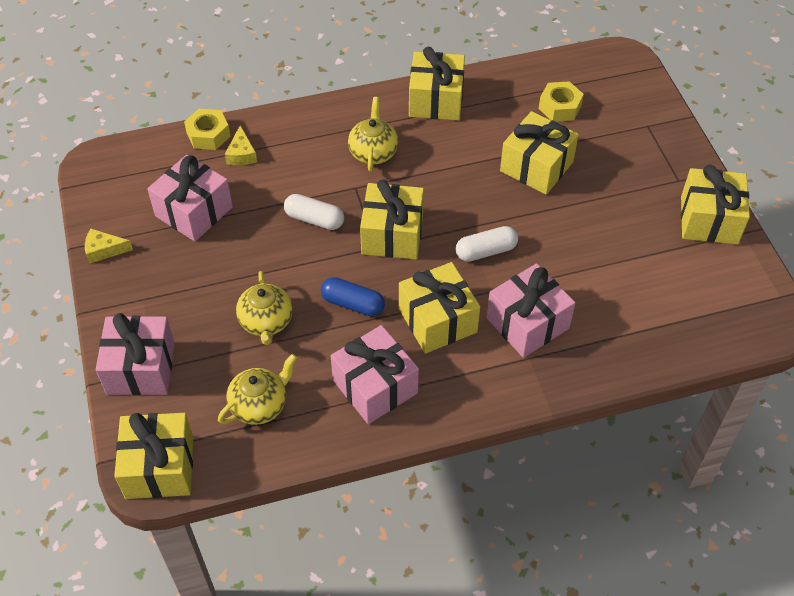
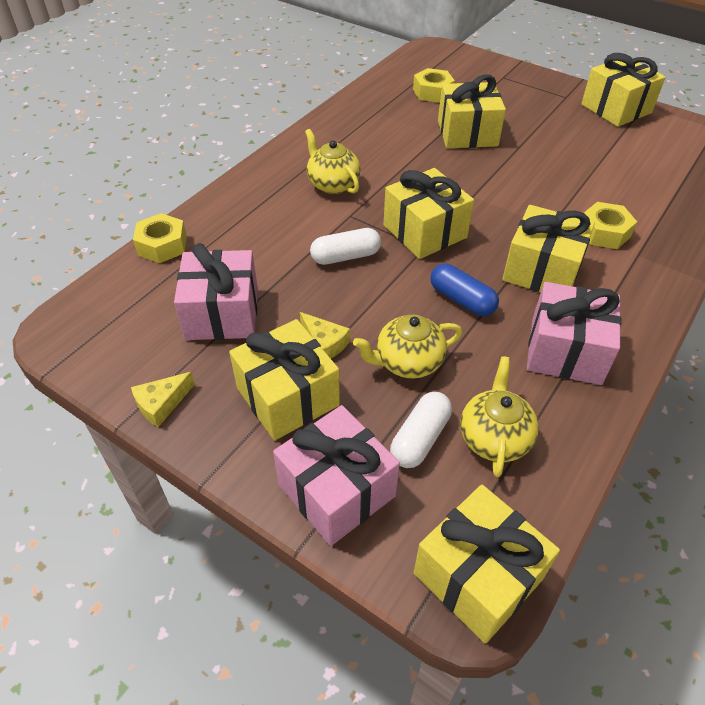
camera: 40 degrees left, 5 degrees down
(241, 154) = (214, 243): yellow cheese -> yellow cheese (324, 343)
(266, 322) = (407, 362): yellow teapot -> yellow teapot turned 120 degrees clockwise
(353, 304) = (462, 300): blue capsule -> blue capsule turned 60 degrees clockwise
(436, 100) = (337, 128): yellow gift -> yellow gift (287, 396)
(486, 251) = (509, 203): white capsule -> white capsule (420, 438)
(527, 323) = (604, 232): pink gift -> yellow nut

